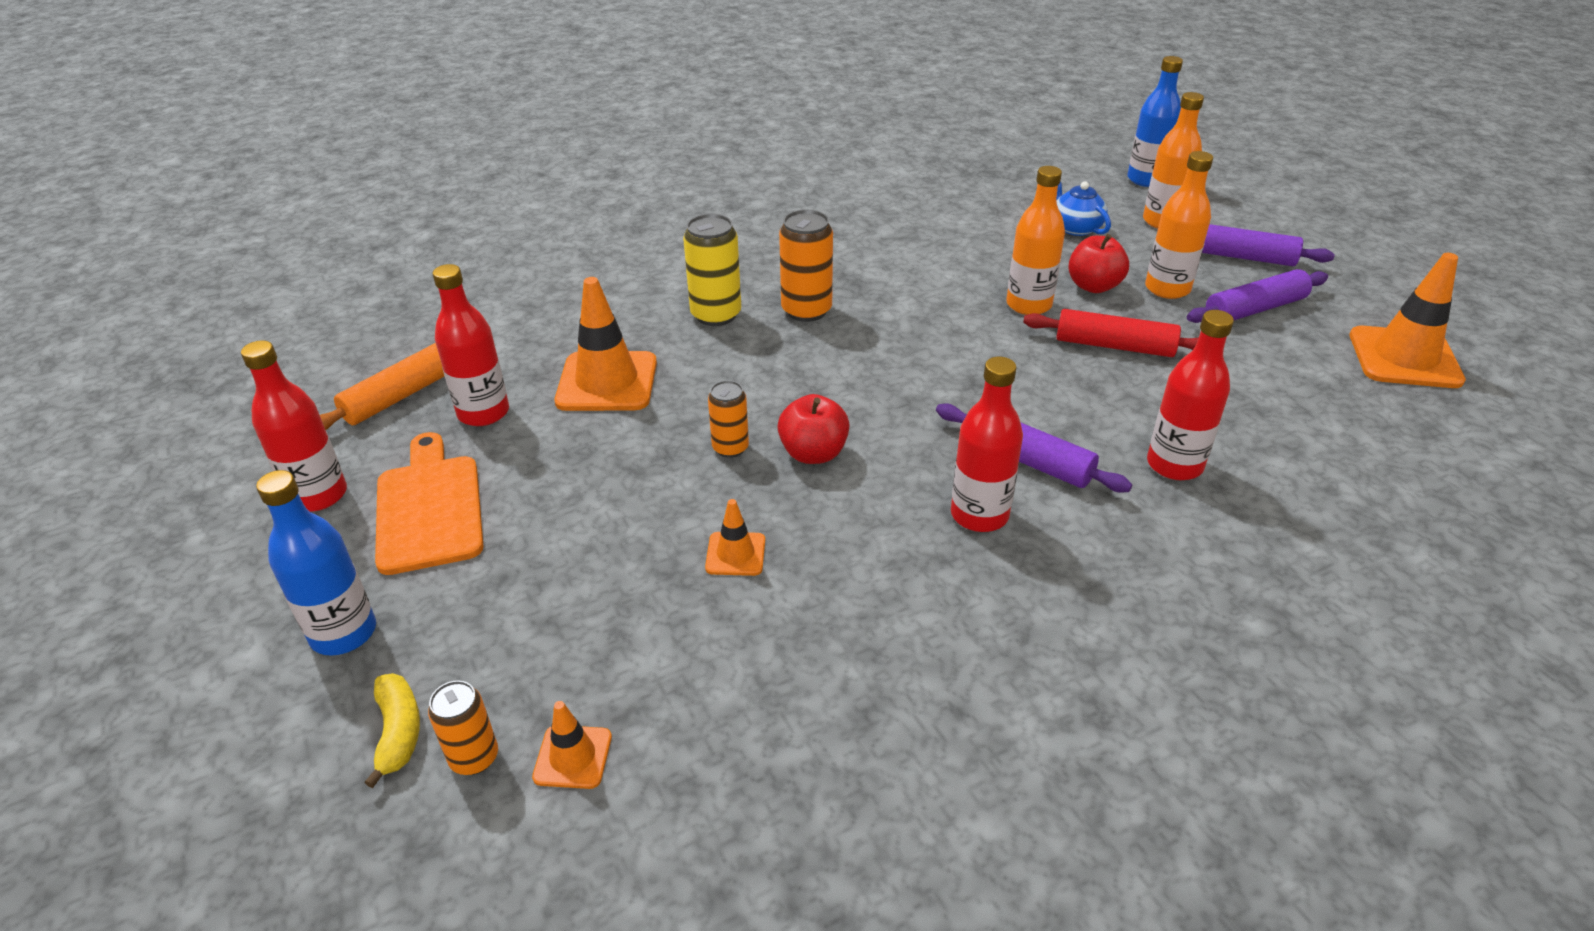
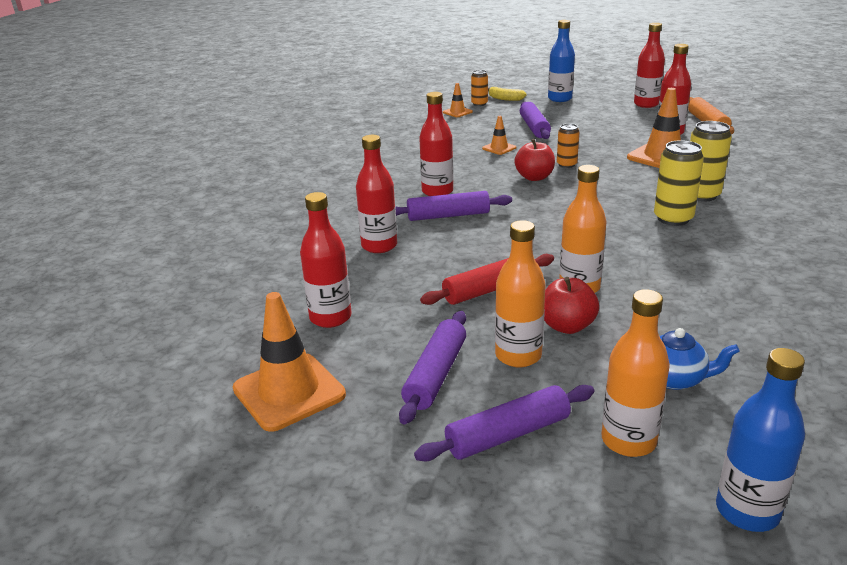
camera: 135 degrees right, 10 degrees down
(429, 508) = (610, 115): orange cutting board -> none
(583, 570) = (534, 127): none -> purple rolling pin
(806, 310) = (673, 218): orange can -> yellow can
(1316, 404) = (330, 317): none -> red bottle

